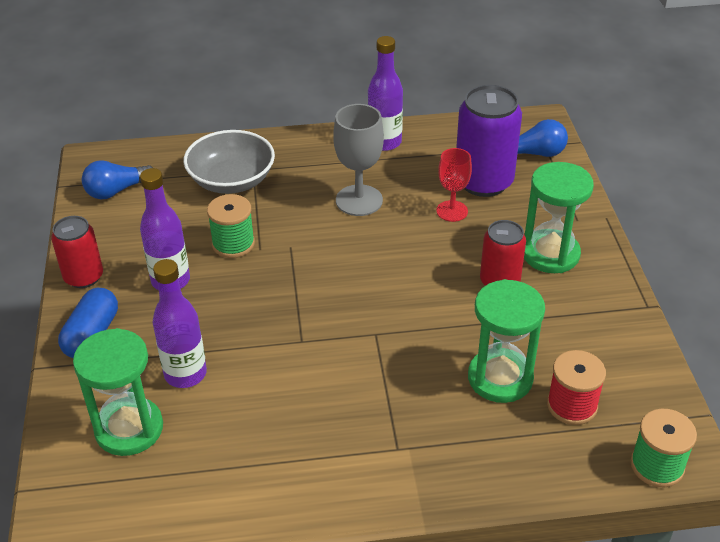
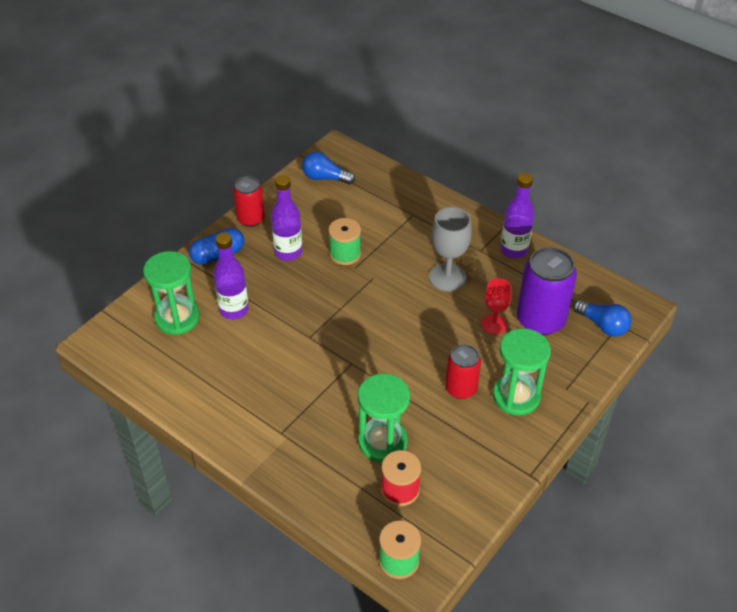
camera: 45 degrees right, 5 degrees up
(232, 180) = (392, 213): grey bowl -> none

